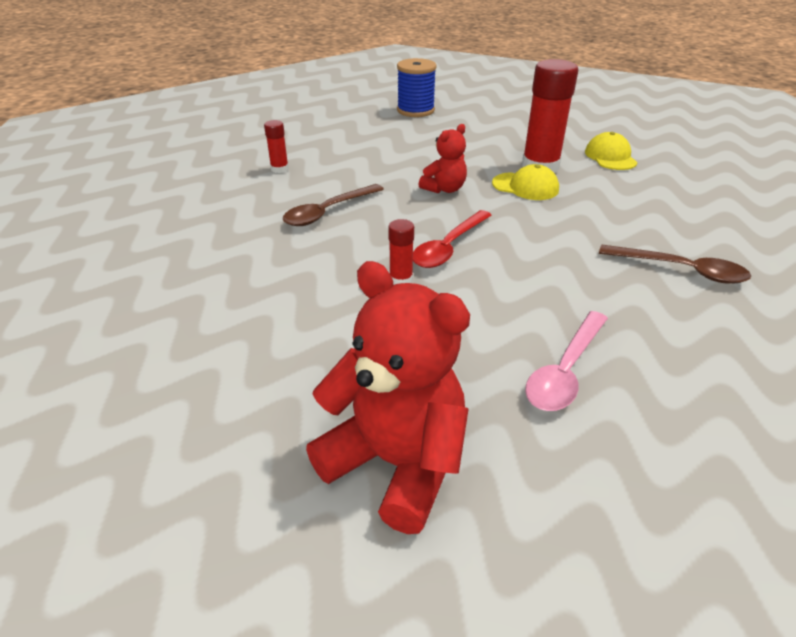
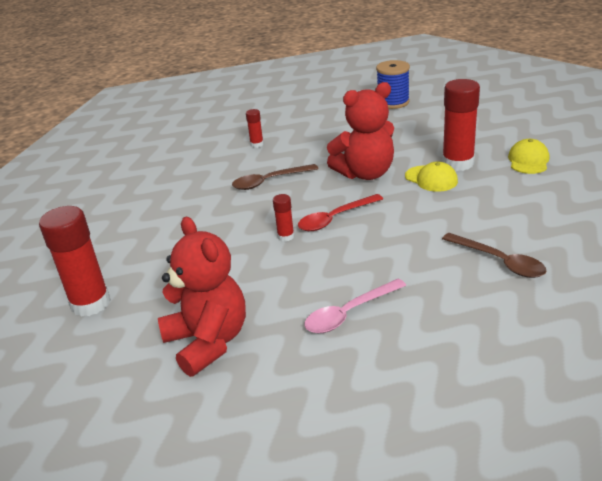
camera: 25 degrees right, 5 degrees down
(150, 440) = (90, 303): none -> red glue stick
(444, 189) = (365, 173): red teddy bear -> red teddy bear, size x1.84

